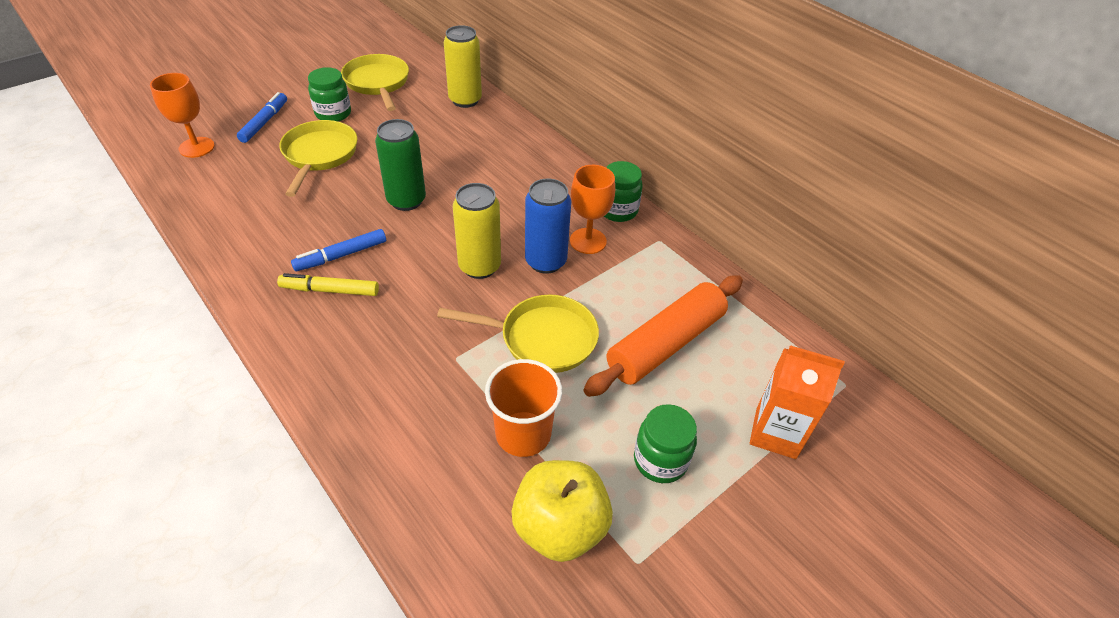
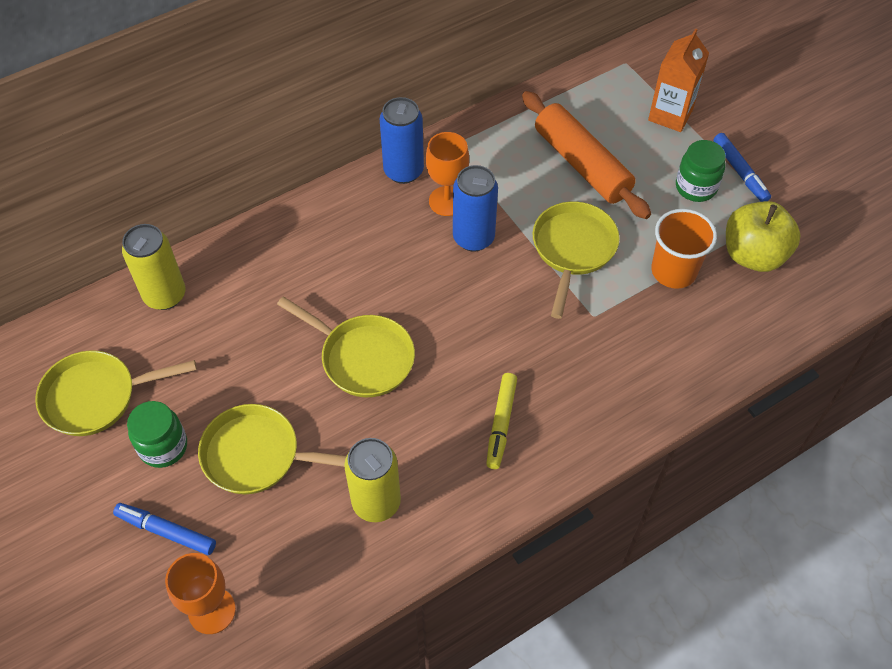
camera: 80 degrees left, 10 degrees up
(341, 255) = (448, 417): blue marker -> blue marker (740, 172)
(406, 200) = (362, 358): green can -> yellow pan
(479, 266) = (476, 292): yellow can -> yellow can (376, 502)
(618, 210) = (403, 171): green jar -> blue can

